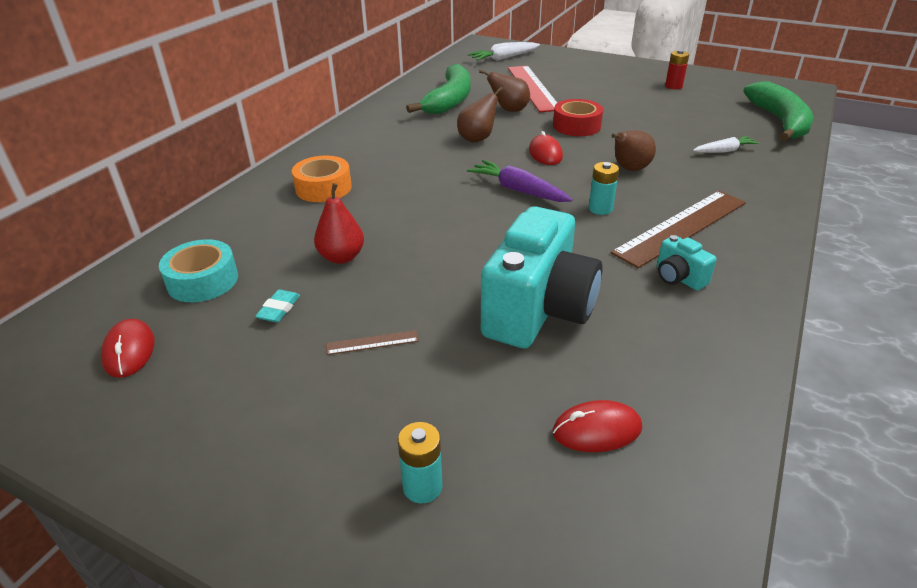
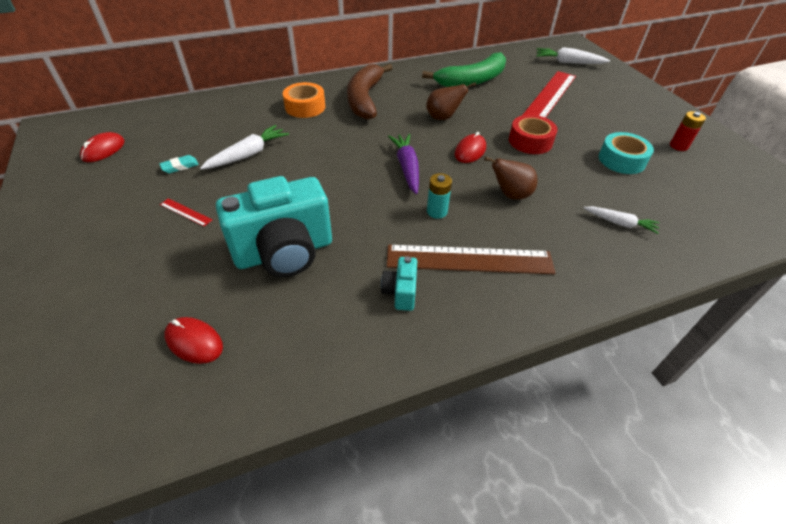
camera: 40 degrees right, 10 degrees up
(203, 280) = (177, 131): turquoise tape -> turquoise tape (621, 160)
(341, 257) = (248, 154): red pear -> white carrot
(372, 342) = (186, 212): brown ruler -> red ruler
(375, 154) = (365, 99): none -> brown banana
(422, 487) = (88, 301): turquoise battery -> none
(509, 110) = (501, 106): brown pear -> none
(780, 122) = (729, 227): green banana -> none

